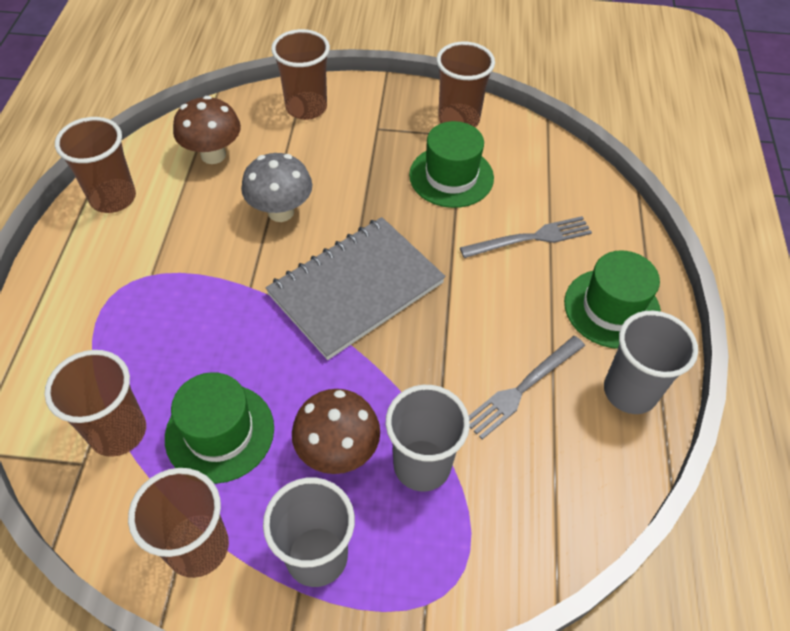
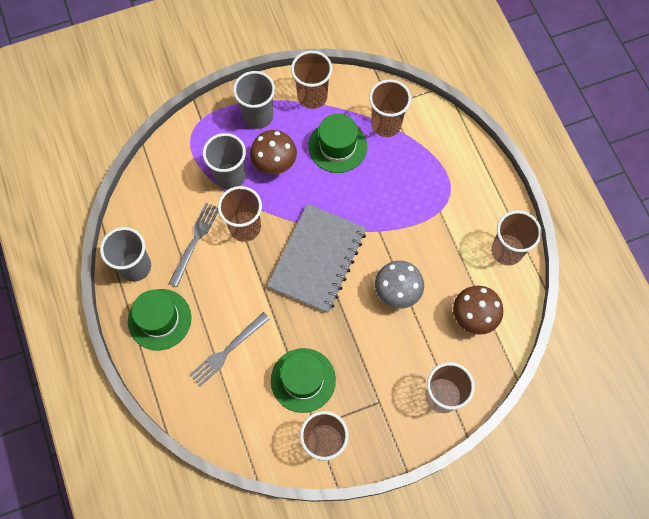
camera: 155 degrees right, 15 degrees up
(436, 374) = (245, 227): none -> brown cup

